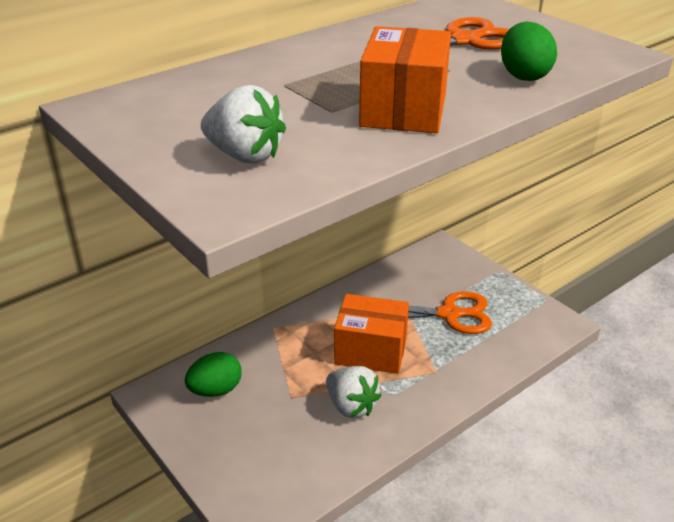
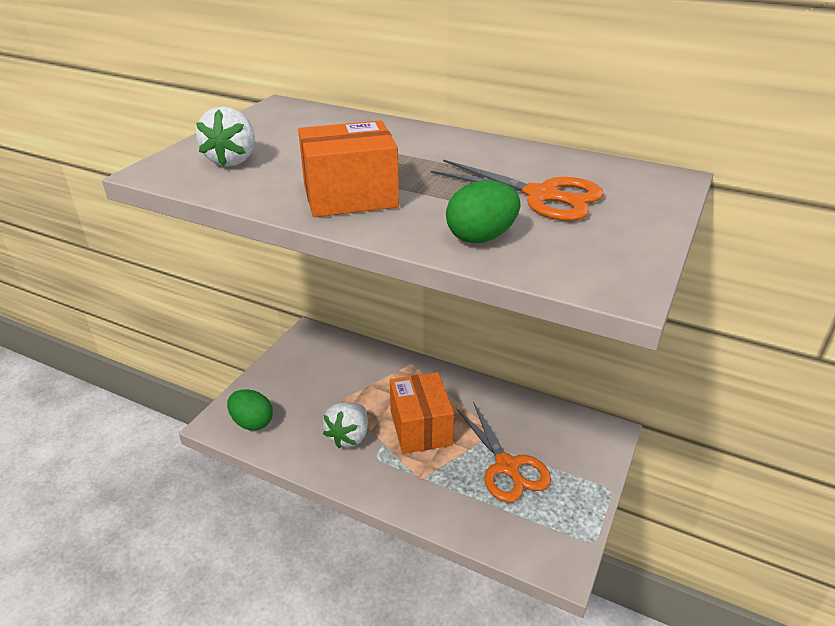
camera: 65 degrees right, 0 degrees up
(216, 390) = (327, 360): green egg -> green egg (252, 422)

